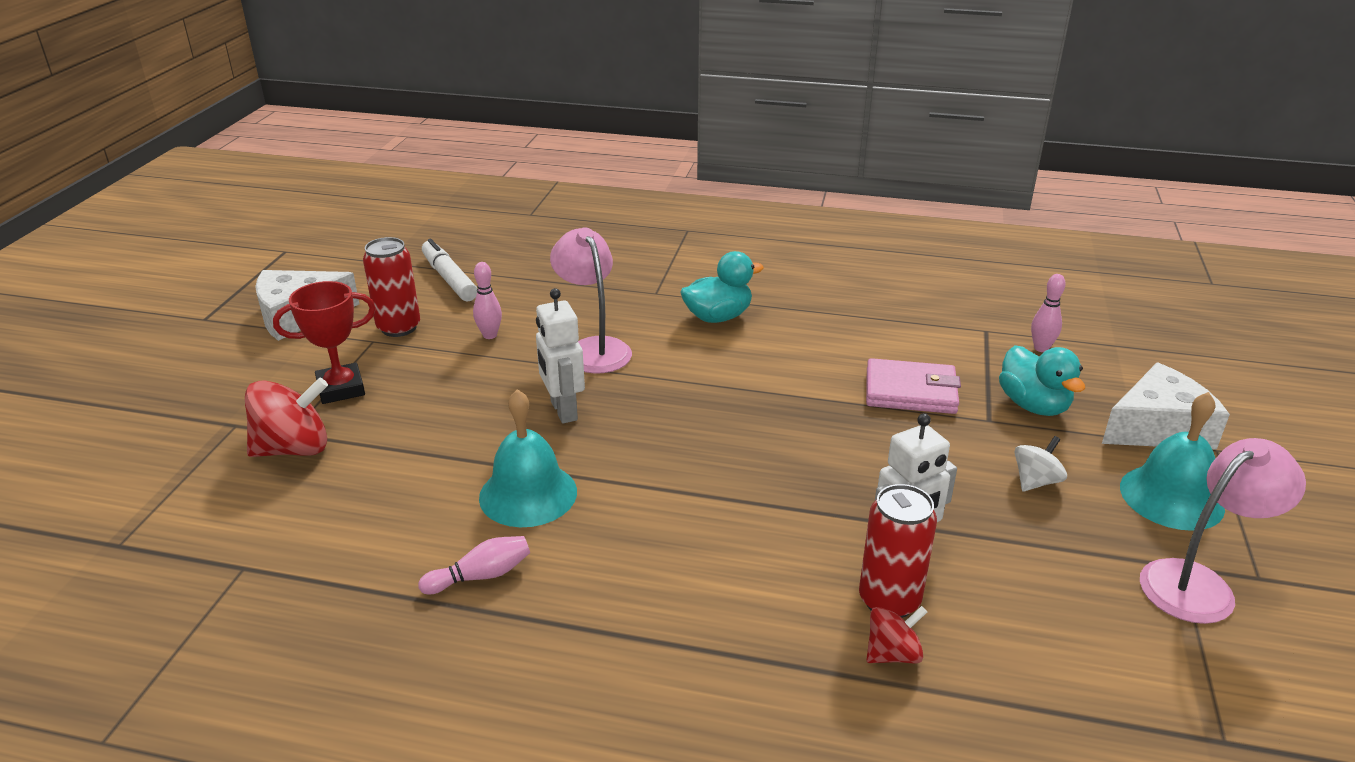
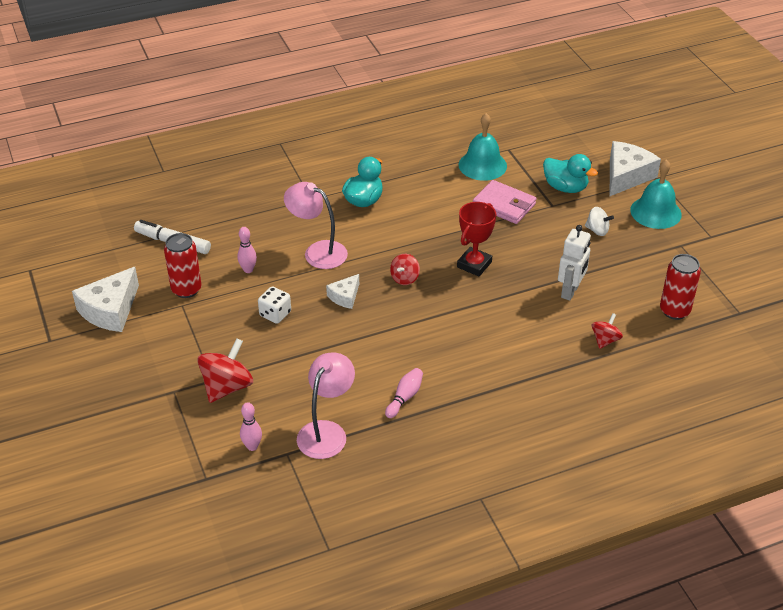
camera: 35 degrees left, 10 degrees up
(341, 389) = (205, 342): red trophy -> red trophy (474, 264)
(456, 394) = (275, 314): none -> white dice
(528, 494) = (380, 349): turquoise bell -> turquoise bell (482, 165)
(563, 411) = (345, 296): white robot -> white cheese
(666, 423) = (405, 278): none -> red spinning top
(889, 600) = (585, 318): red can -> red can (674, 311)
(910, 391) = (504, 205): pink wallet -> pink wallet turned 60 degrees clockwise
(1035, 481) = (597, 230): white spinning top -> white spinning top turned 105 degrees clockwise
(1041, 348) = (543, 150): pink bowling pin -> pink bowling pin (252, 446)
(1199, 584) = (692, 250): pink lamp -> pink lamp (326, 432)

